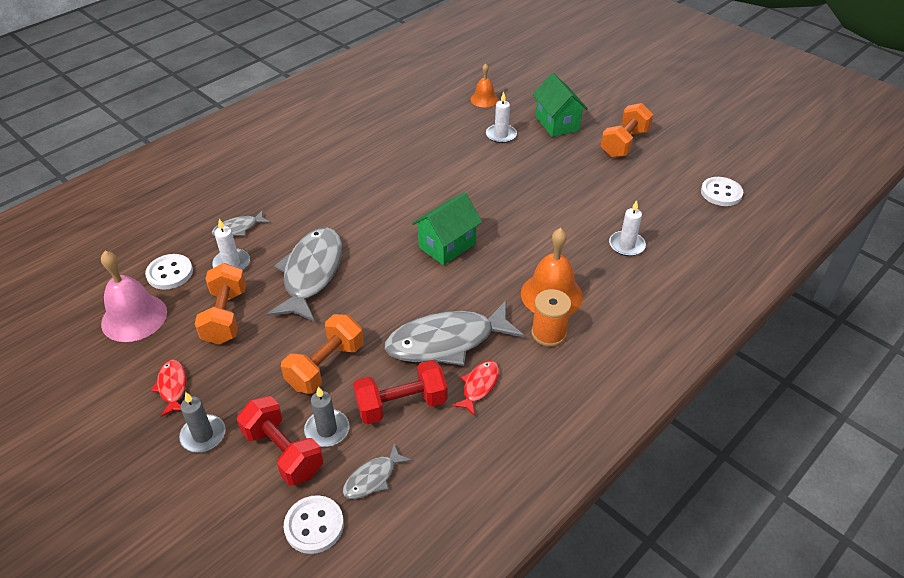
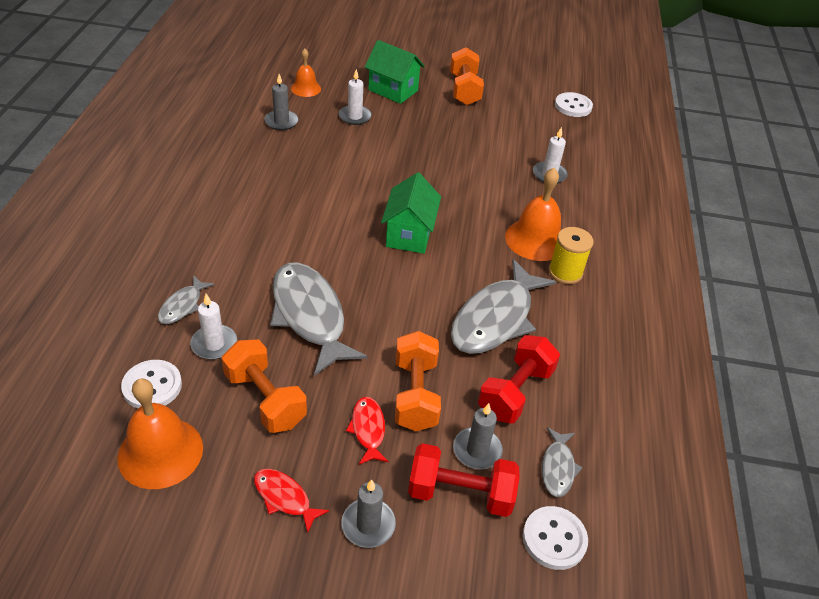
camera: 40 degrees left, 0 degrees up
(134, 317) = (160, 452): pink bell -> orange bell
(438, 120) = (281, 122): none -> grey candle
(479, 386) = (558, 343): red fish -> red fish (368, 429)
(548, 333) = (565, 272): orange spool -> yellow spool

